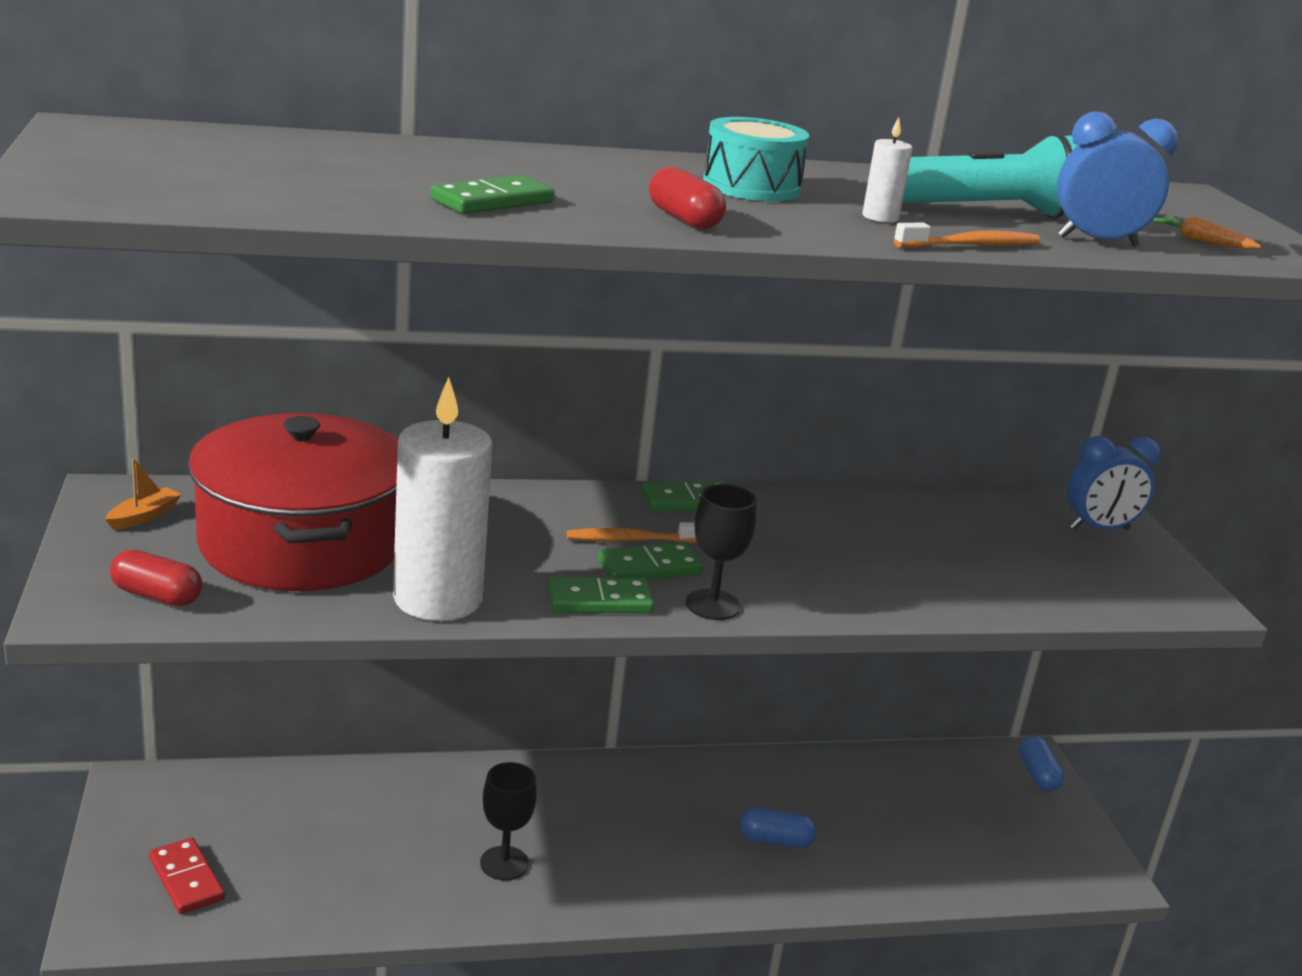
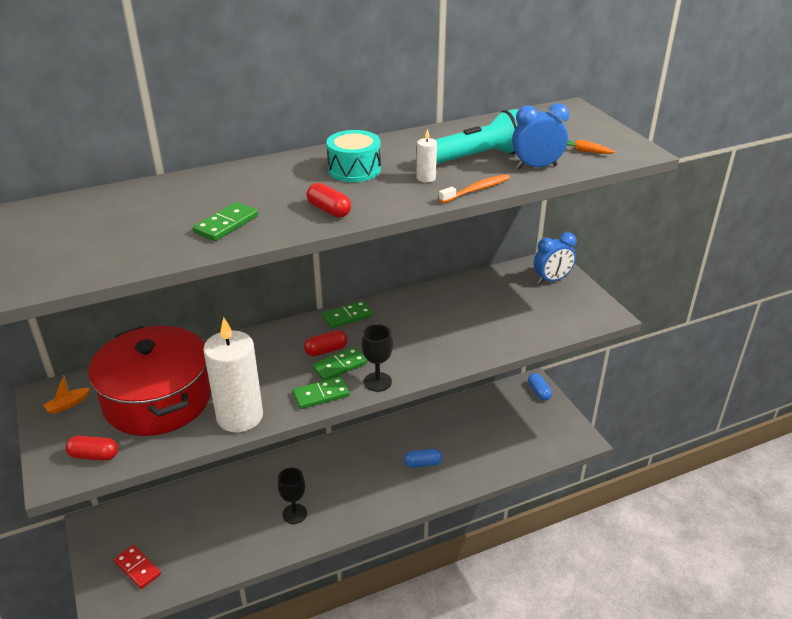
camera: 10 degrees left, 10 degrees up
(144, 516) = (68, 404): orange boat -> orange boat turned 150 degrees counterclockwise
(631, 540) = (326, 350): orange toothbrush -> red capsule

